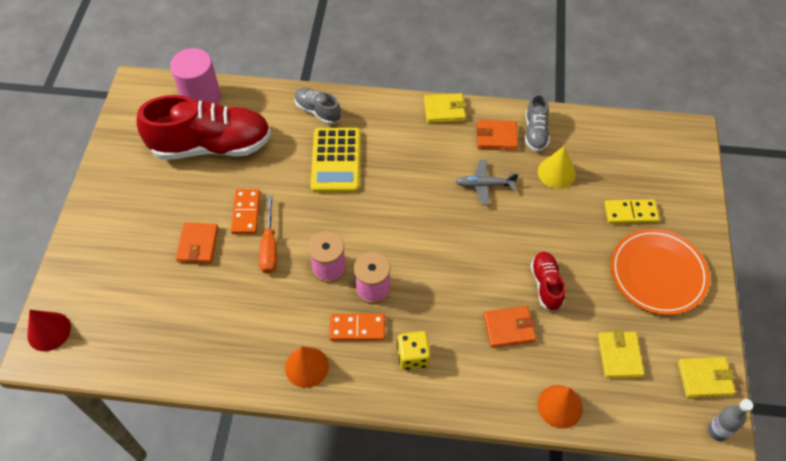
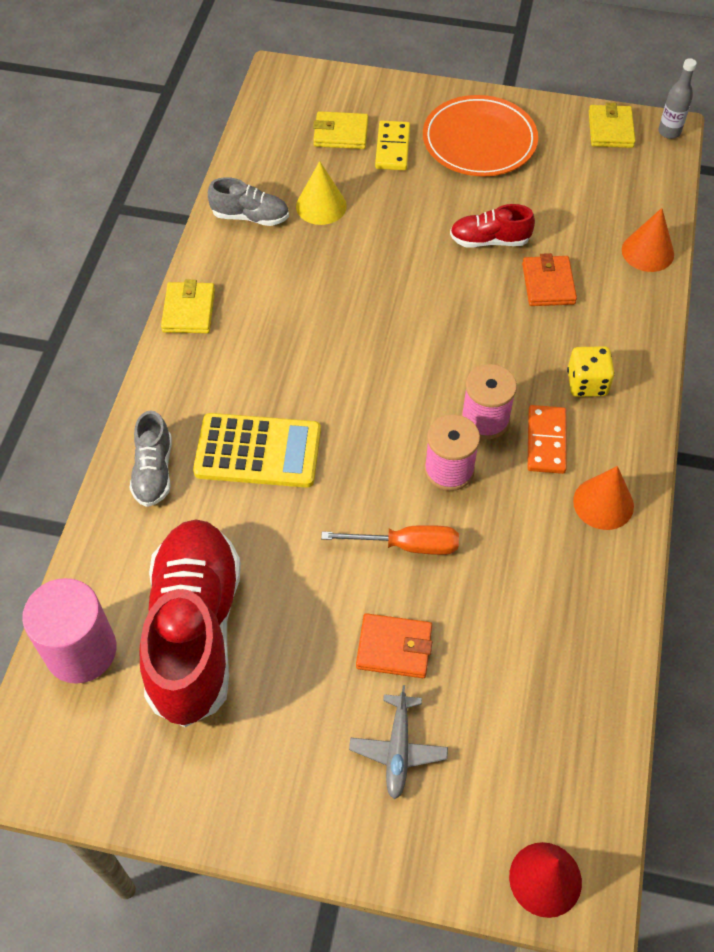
camera: 85 degrees left, 0 degrees up
(246, 213) = (341, 577): orange domino -> none
(318, 111) = (153, 471): grey shoe -> grey shoe turned 45 degrees counterclockwise
(485, 185) = (330, 281): grey plane -> grey plane (398, 749)
(496, 137) = (250, 258): orange wallet -> none
(619, 356) = (584, 191): yellow wallet -> yellow wallet (341, 133)

